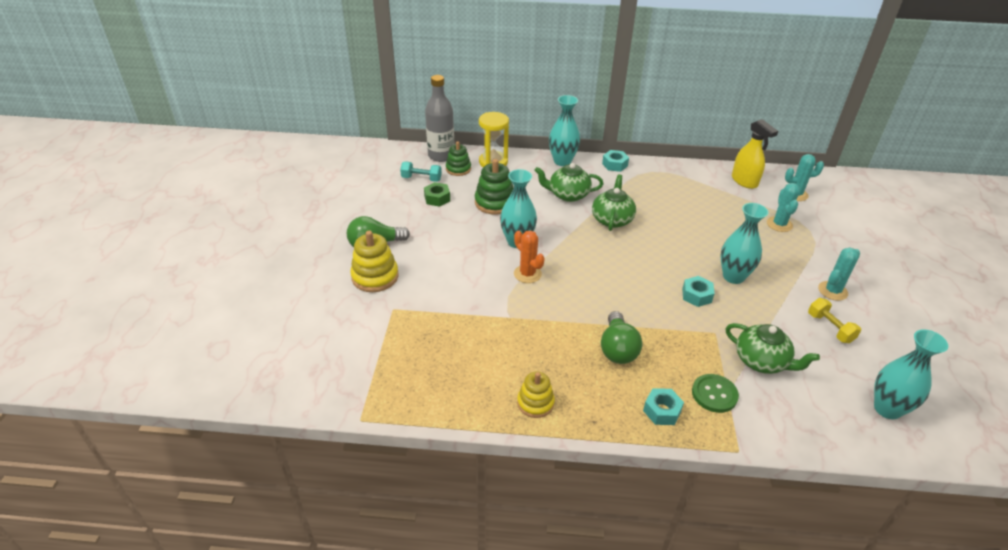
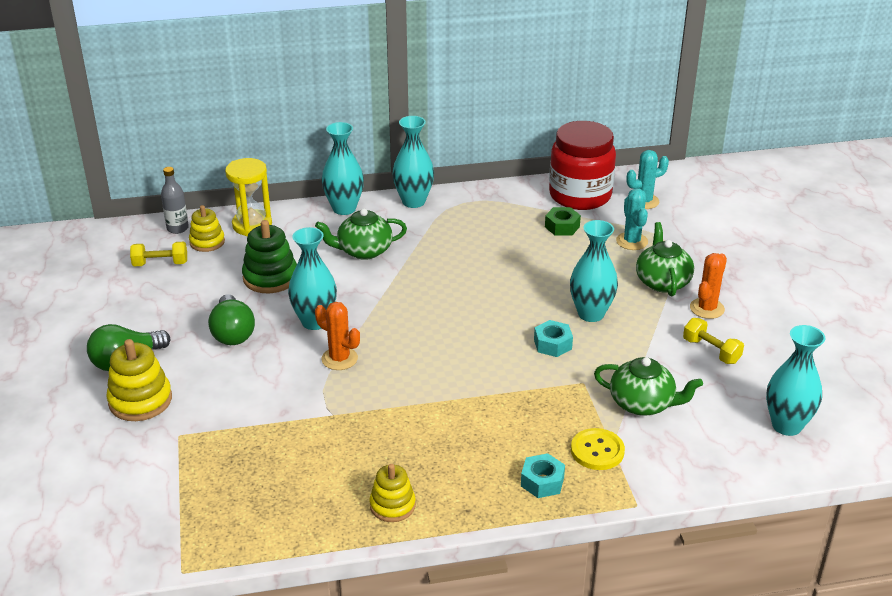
camera: 15 degrees left, 5 degrees down
(421, 179) = (160, 264): turquoise dumbbell -> yellow dumbbell
(437, 198) = (190, 286): green nut -> green nut (562, 227)
(441, 156) = (177, 228): grey bottle -> grey bottle, size x0.59
(458, 169) = (207, 242): green stacking toy -> yellow stacking toy
(612, 219) = (428, 272): green teapot -> green teapot (662, 282)
(615, 165) = (413, 201): turquoise nut -> turquoise vase
(617, 349) = (474, 424): green light bulb -> green light bulb (232, 333)
(714, 394) = (597, 451): green button -> yellow button
(744, 181) = (580, 195): yellow spray bottle -> red jar
(832, 291) = (707, 308): turquoise cactus -> orange cactus

